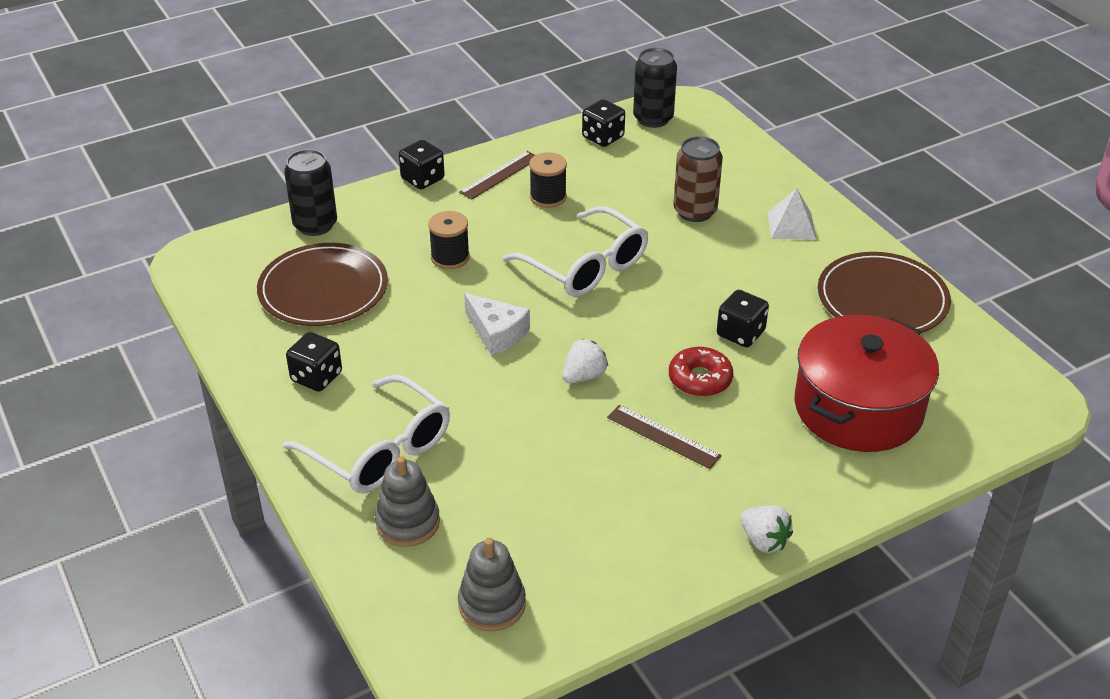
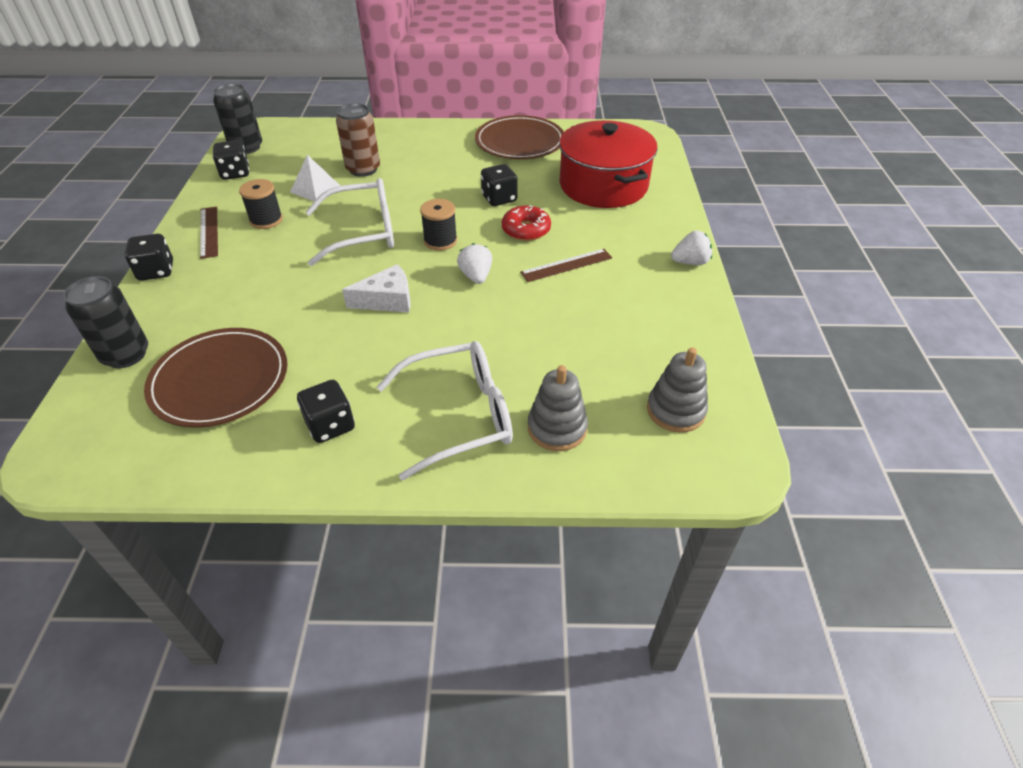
camera: 60 degrees left, 5 degrees up
(450, 257) = (272, 292): black spool -> black spool (440, 241)
(791, 225) = (421, 143): white pyramid -> white pyramid (315, 189)

